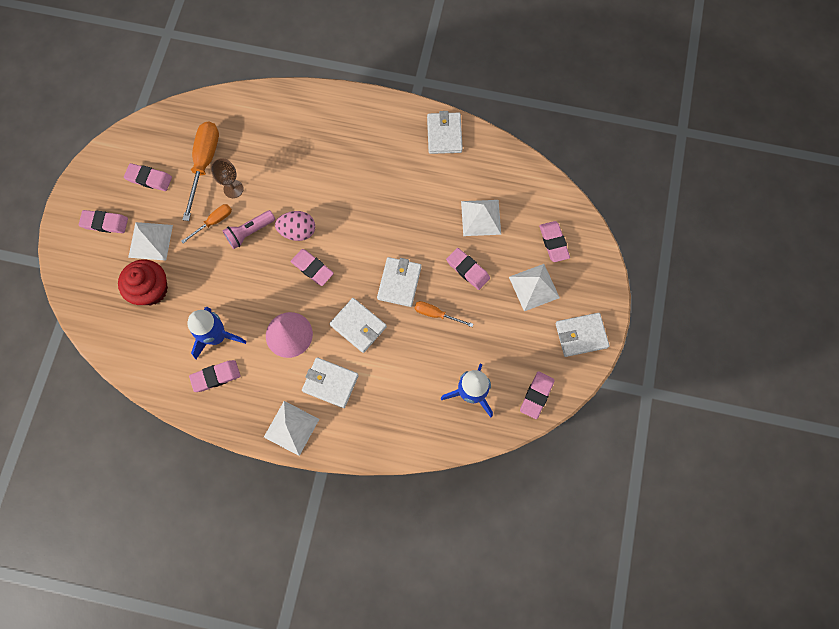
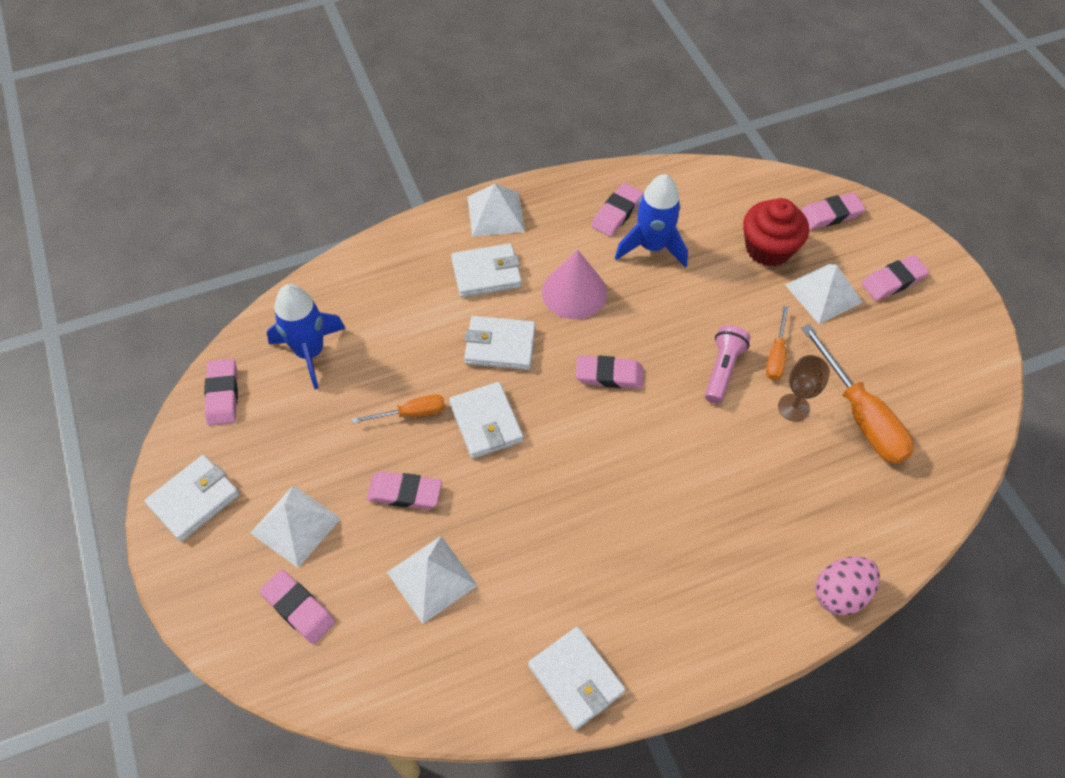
camera: 145 degrees right, 15 degrees down
(149, 179) = (903, 356): pink eraser -> pink eraser (830, 215)
(298, 231) = (665, 406): pink egg -> pink egg (840, 593)

